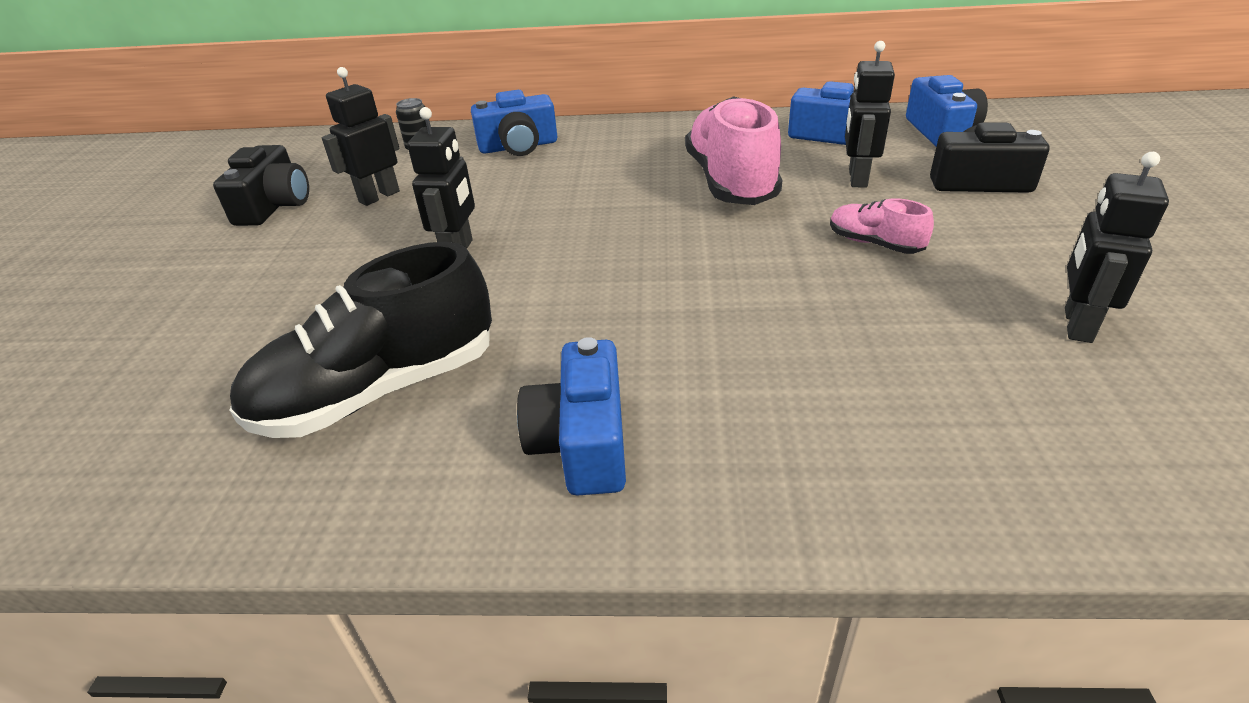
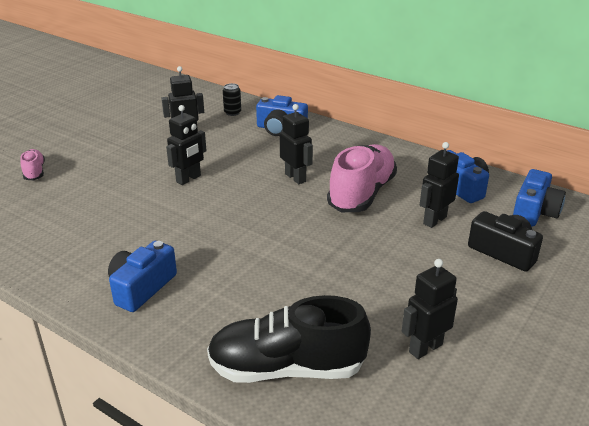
camera: 30 degrees right, 5 degrees down
(274, 205) = (139, 122): black camera -> none
(379, 391) = (94, 231): black shoe -> black shoe (286, 368)
(618, 194) = (295, 177): none -> black robot
(874, 244) = (386, 261): pink shoe -> pink shoe (34, 172)

